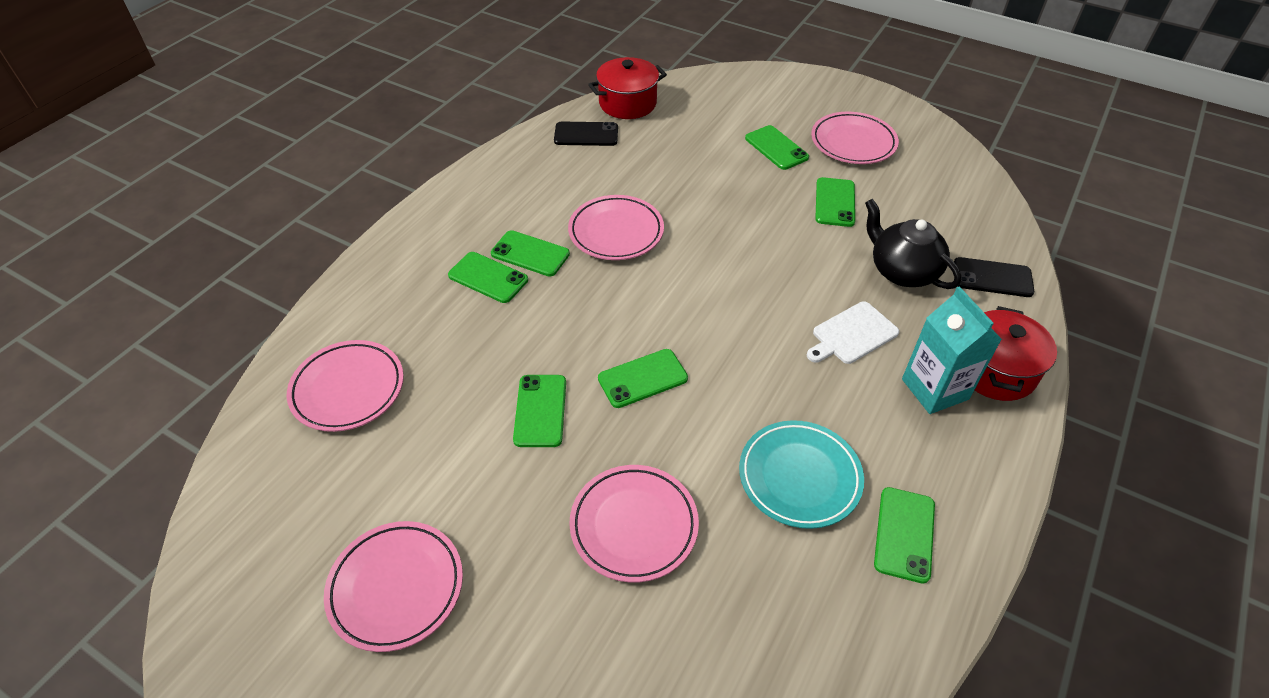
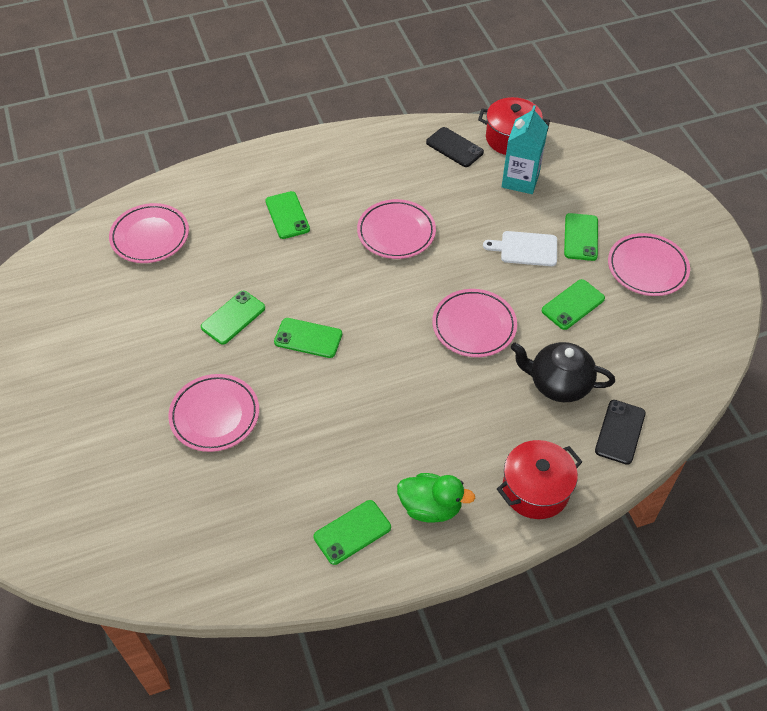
camera: 40 degrees right, 5 degrees up
(396, 587) = (76, 360): pink plate -> pink plate (474, 326)
(530, 254) = (328, 214): green phone -> none
(799, 477) = (331, 458): turquoise plate -> none
(852, 334) = (468, 400): white cutting board -> white cutting board (525, 249)
(902, 271) = (558, 383): black teapot -> black teapot turned 75 degrees counterclockwise
(935, 389) = (478, 471): turquoise carton -> turquoise carton (520, 180)
(938, 453) = (430, 507): none -> green duck
(992, 278) = (620, 432): black phone -> black phone turned 60 degrees clockwise

